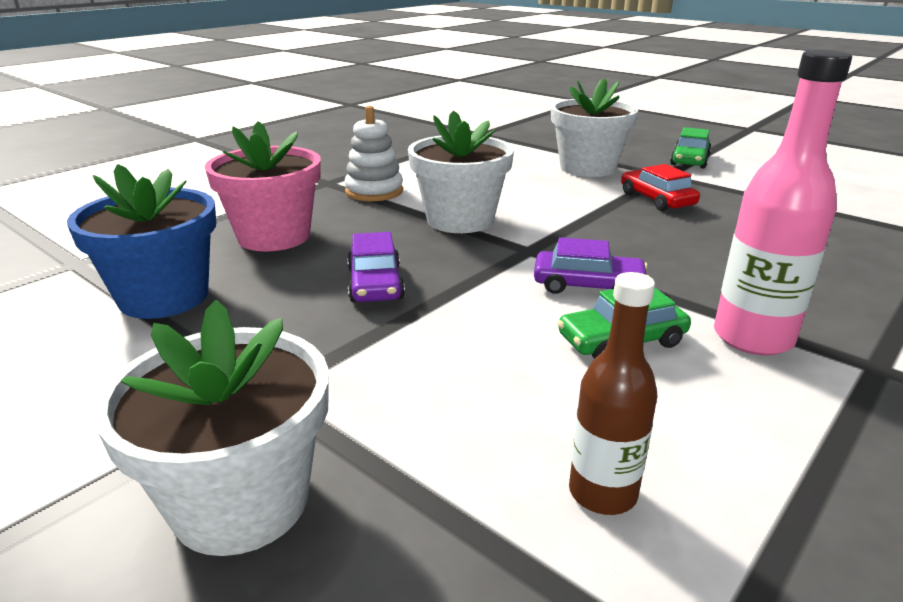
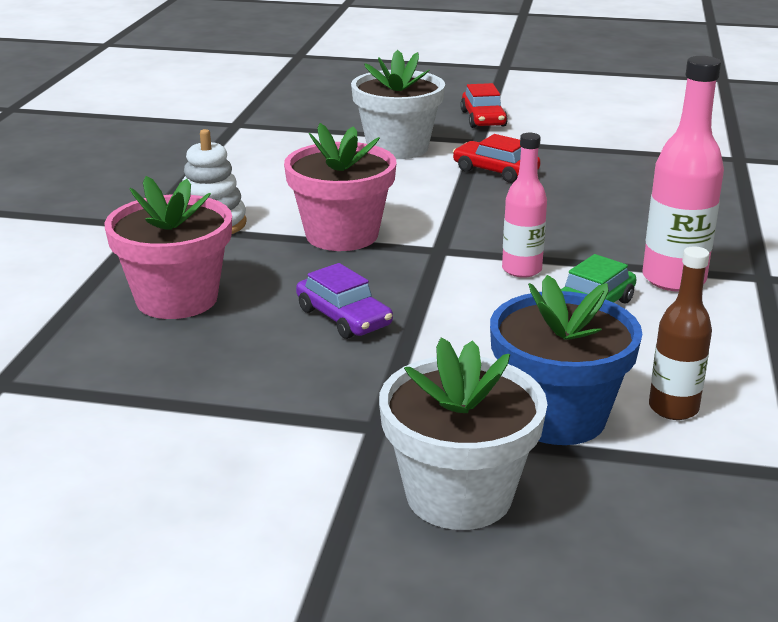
camera: 30 degrees left, 0 degrees up
(164, 297) = (158, 386): blue flower pot -> blue flower pot (557, 417)
(460, 220) = (342, 235): white flower pot -> pink flower pot
(588, 285) = (521, 270): purple car -> pink bottle
(689, 160) = (483, 119): green car -> red car

